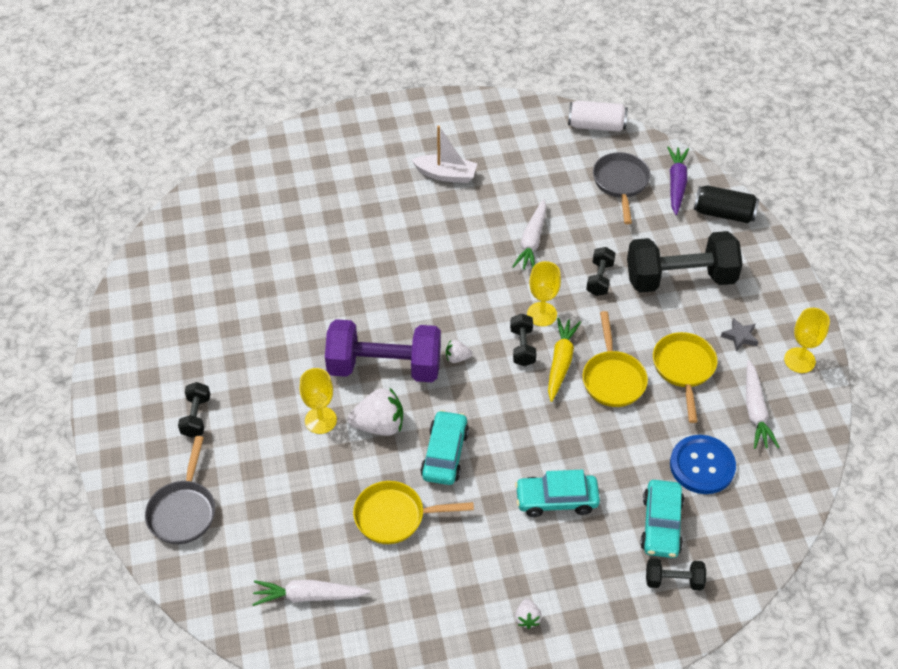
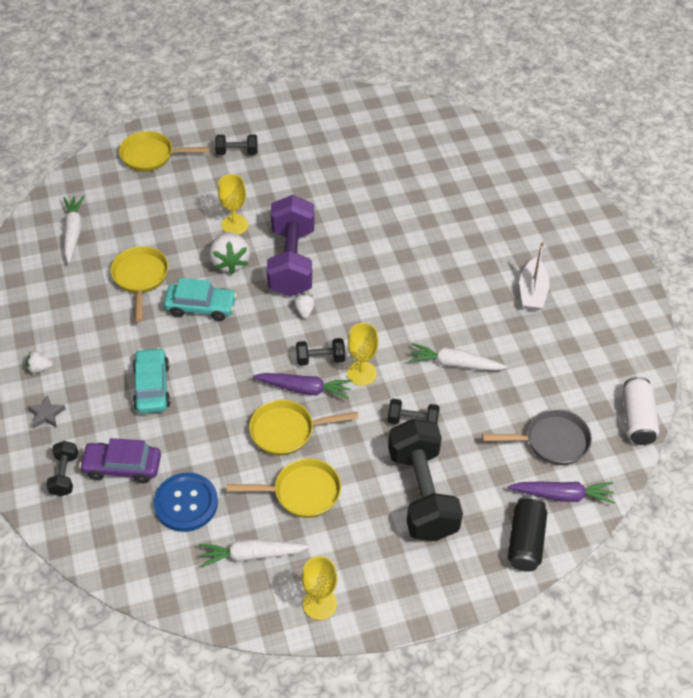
camera: 85 degrees right, 0 degrees up
(183, 510) = (151, 156): grey pan -> yellow pan
(560, 362) = (304, 389): yellow carrot -> purple carrot
(661, 525) = (122, 467): turquoise car -> purple car
(739, 336) = (347, 546): grey star -> grey star (46, 414)

